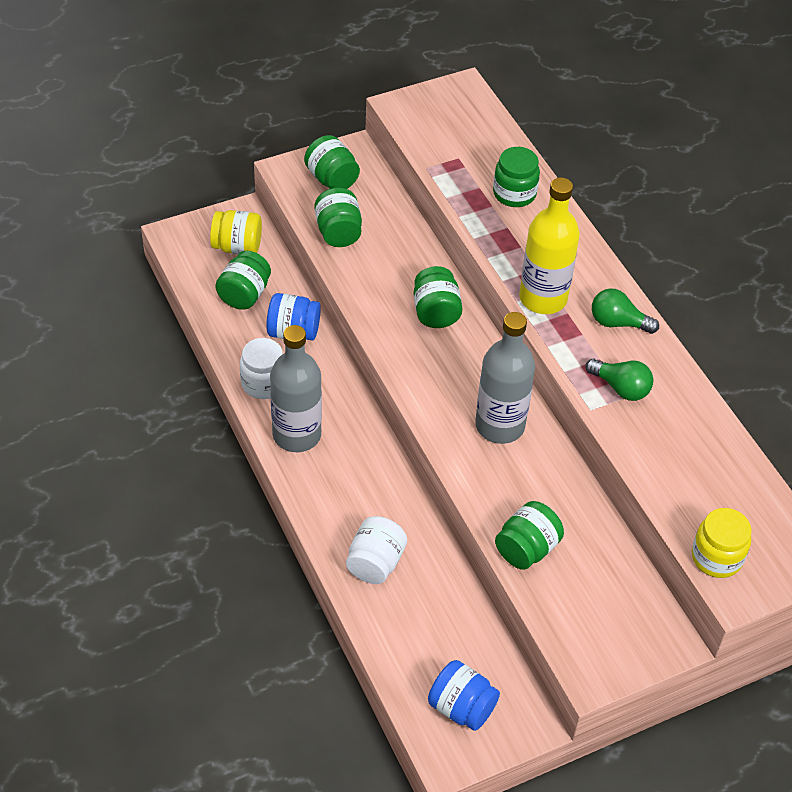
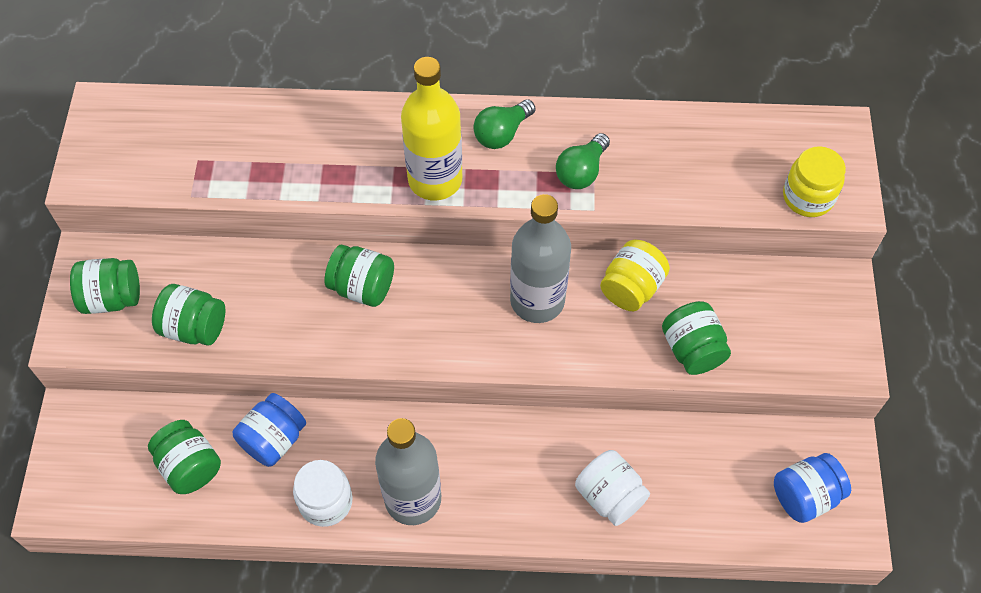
camera: 60 degrees left, 10 degrees up
(237, 247) = (116, 443): yellow jar -> yellow jar (631, 288)
(514, 194) = (282, 135): green jar -> none
(621, 388) = (581, 172): green light bulb -> green light bulb turned 150 degrees clockwise

